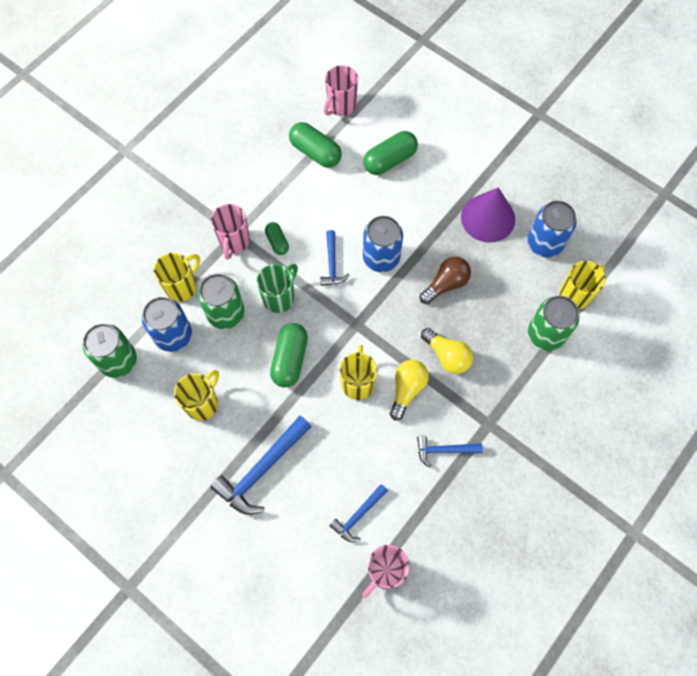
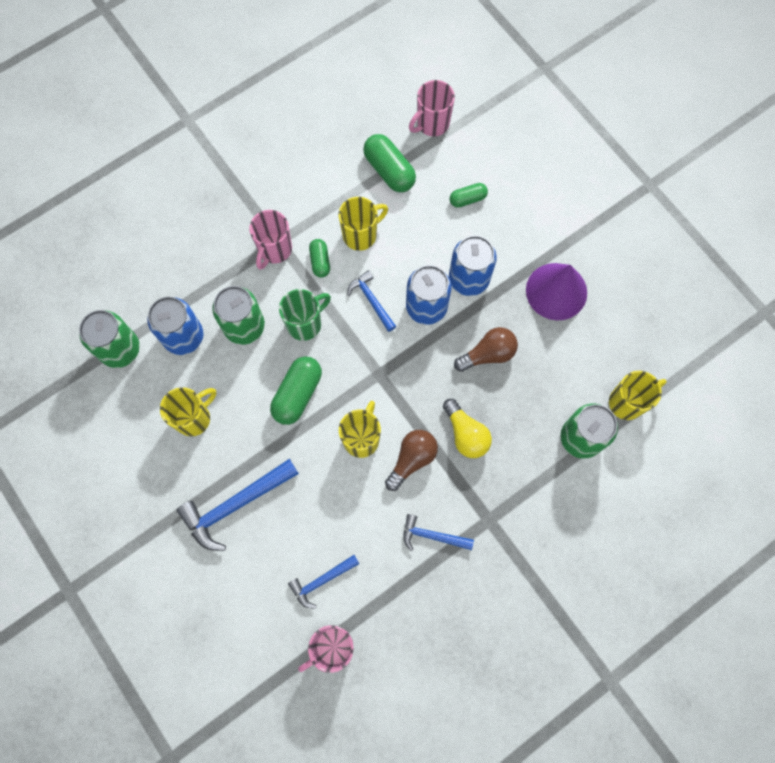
camera: 15 degrees right, 5 degrees up
(182, 287) = (206, 286): yellow mug -> yellow mug (361, 235)
(332, 264) = (371, 300): blue hammer -> blue hammer turned 135 degrees clockwise
(389, 160) = (467, 199): green capsule -> green capsule, size x0.58
(407, 389) = (412, 459): yellow light bulb -> brown light bulb
(544, 243) = (610, 335): blue can -> blue can (469, 279)

